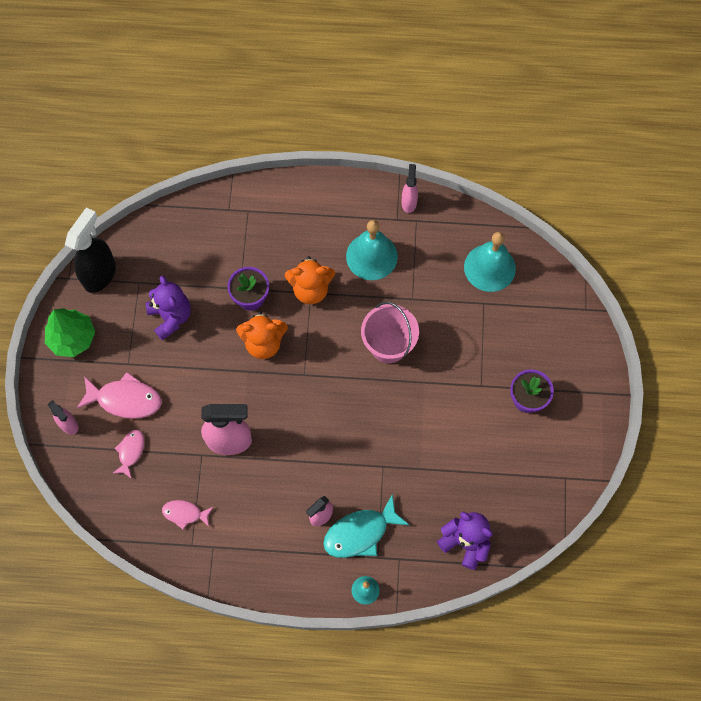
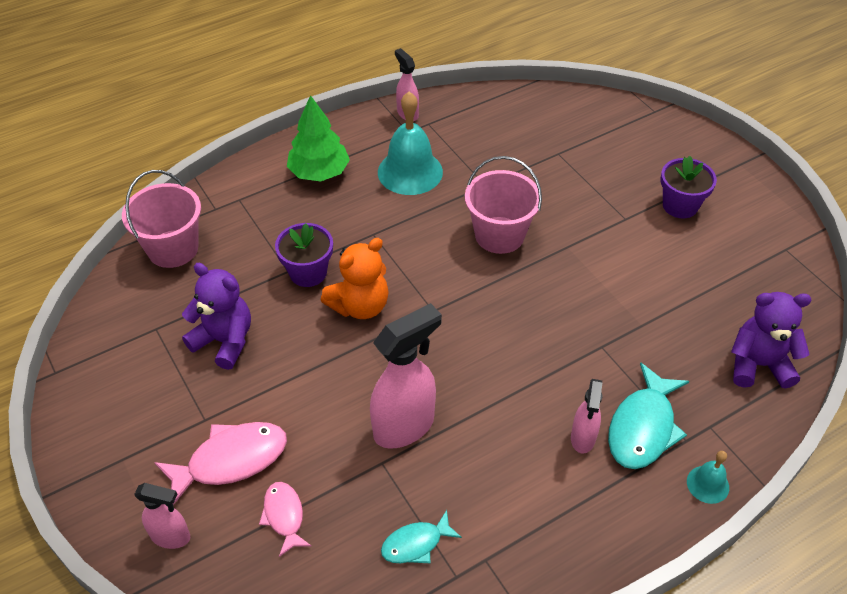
camera: 35 degrees left, 20 degrees down
(72, 338) = (106, 433): green tree -> green tree (319, 172)
(100, 274) = (96, 346): black spray bottle -> none
(184, 227) = (173, 249): none -> pink bucket
(185, 513) = (416, 544): pink fish -> turquoise fish
(310, 289) = (370, 231): orange teddy bear -> none
(489, 267) = (535, 124): turquoise bell -> none

